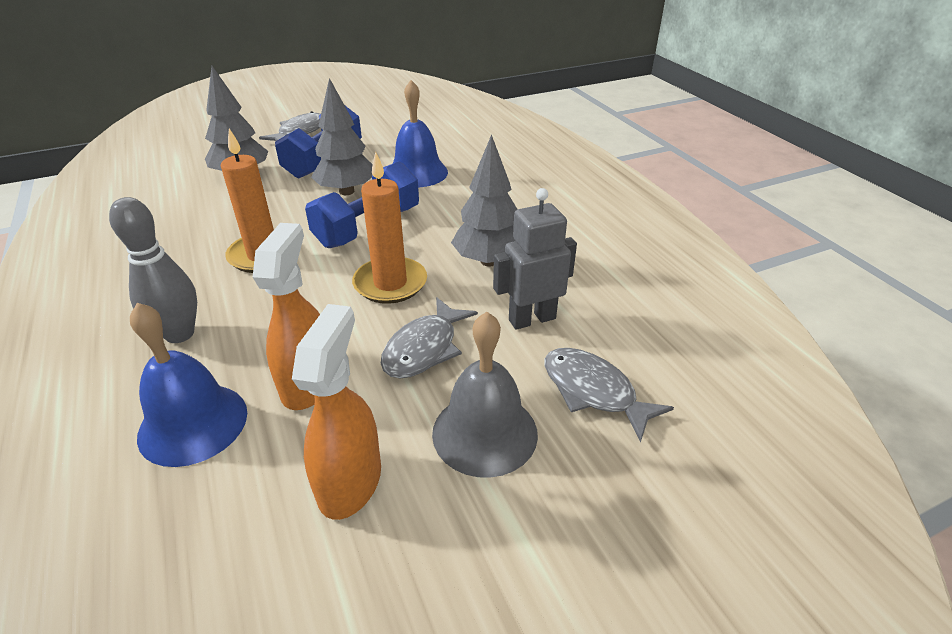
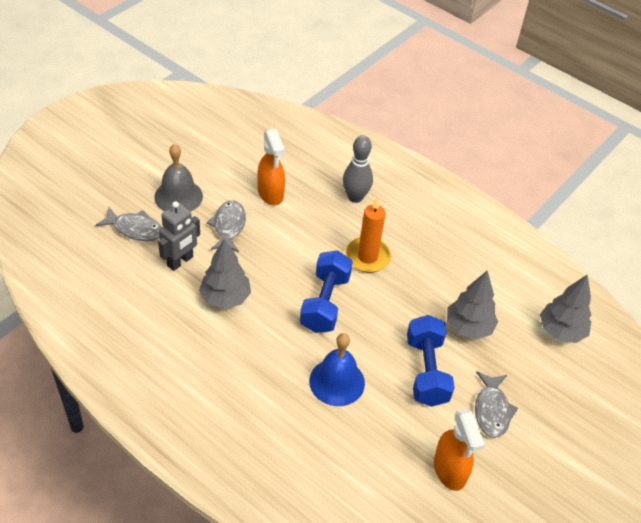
camera: 150 degrees right, 10 degrees up
(193, 423) = (303, 165): blue bell -> none
(346, 191) = (372, 336): grey tree -> grey tree (561, 331)
(350, 481) = (222, 165): orange spray bottle -> orange spray bottle (449, 471)
(390, 283) = (275, 260): orange candle -> none

